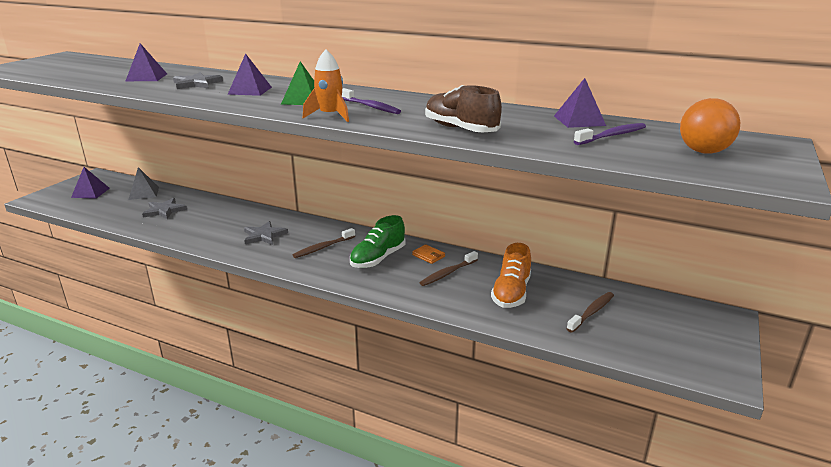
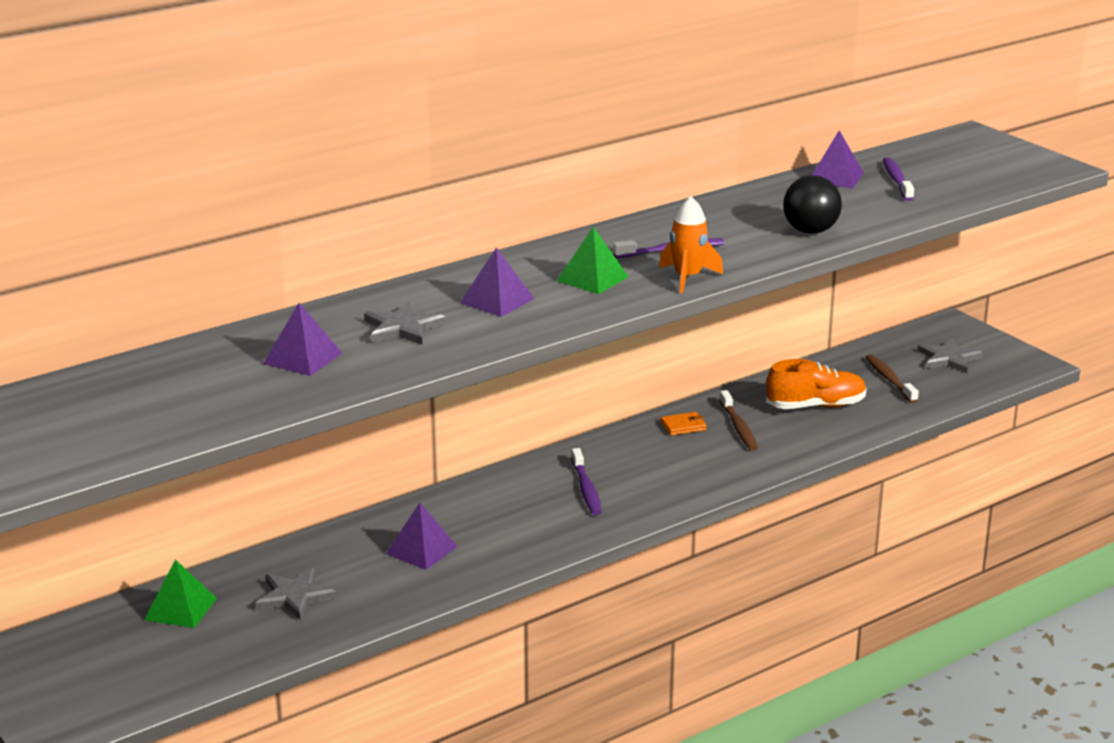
camera: 60 degrees left, 0 degrees up
(90, 192) = (101, 666): purple pyramid -> purple pyramid (421, 550)
(144, 193) = (181, 609): grey pyramid -> green pyramid
(264, 235) = (498, 525): grey star -> grey star (948, 359)
(323, 247) = (586, 489): brown toothbrush -> purple toothbrush
(378, 258) = (657, 459): green shoe -> none
(460, 129) = (810, 231): brown shoe -> black ball
(511, 293) = (816, 406): orange shoe -> orange shoe turned 60 degrees counterclockwise
(703, 152) = (972, 165): orange ball -> none

